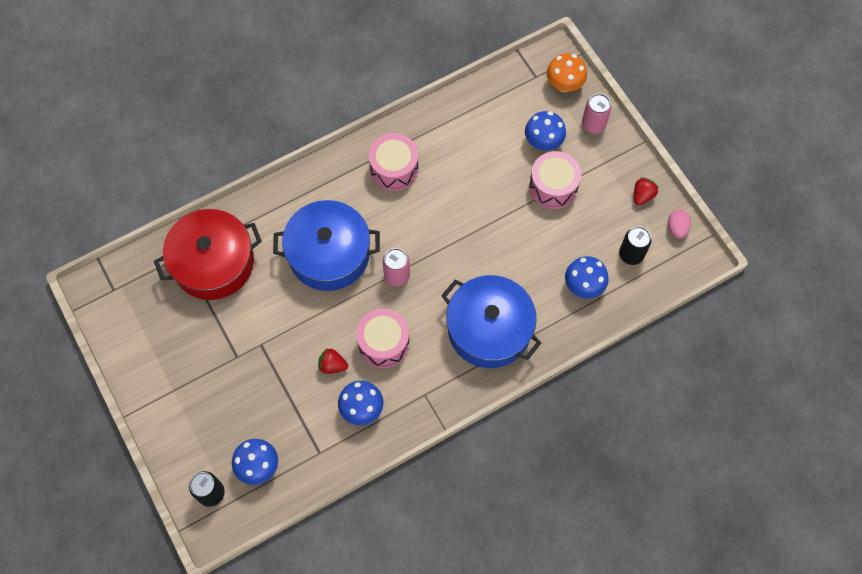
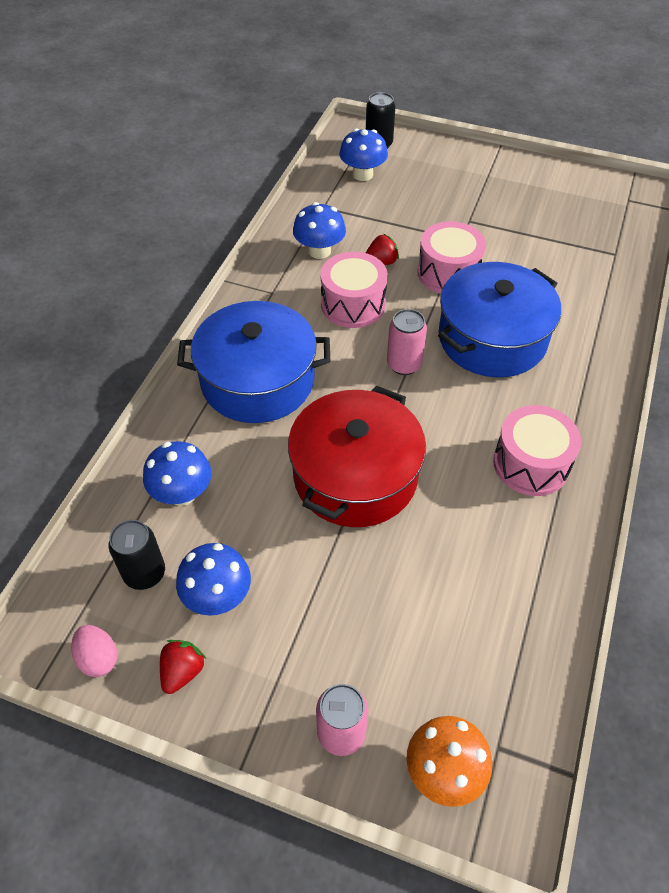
camera: 140 degrees right, 15 degrees down
(213, 263) = (582, 265): red pot -> red pot (355, 476)
(543, 142) = (390, 643): blue mushroom -> blue mushroom (217, 596)
(553, 187) = (320, 587): pink drum -> pink drum (448, 273)
(642, 195) = (182, 671): red strawberry -> red strawberry turned 150 degrees counterclockwise

